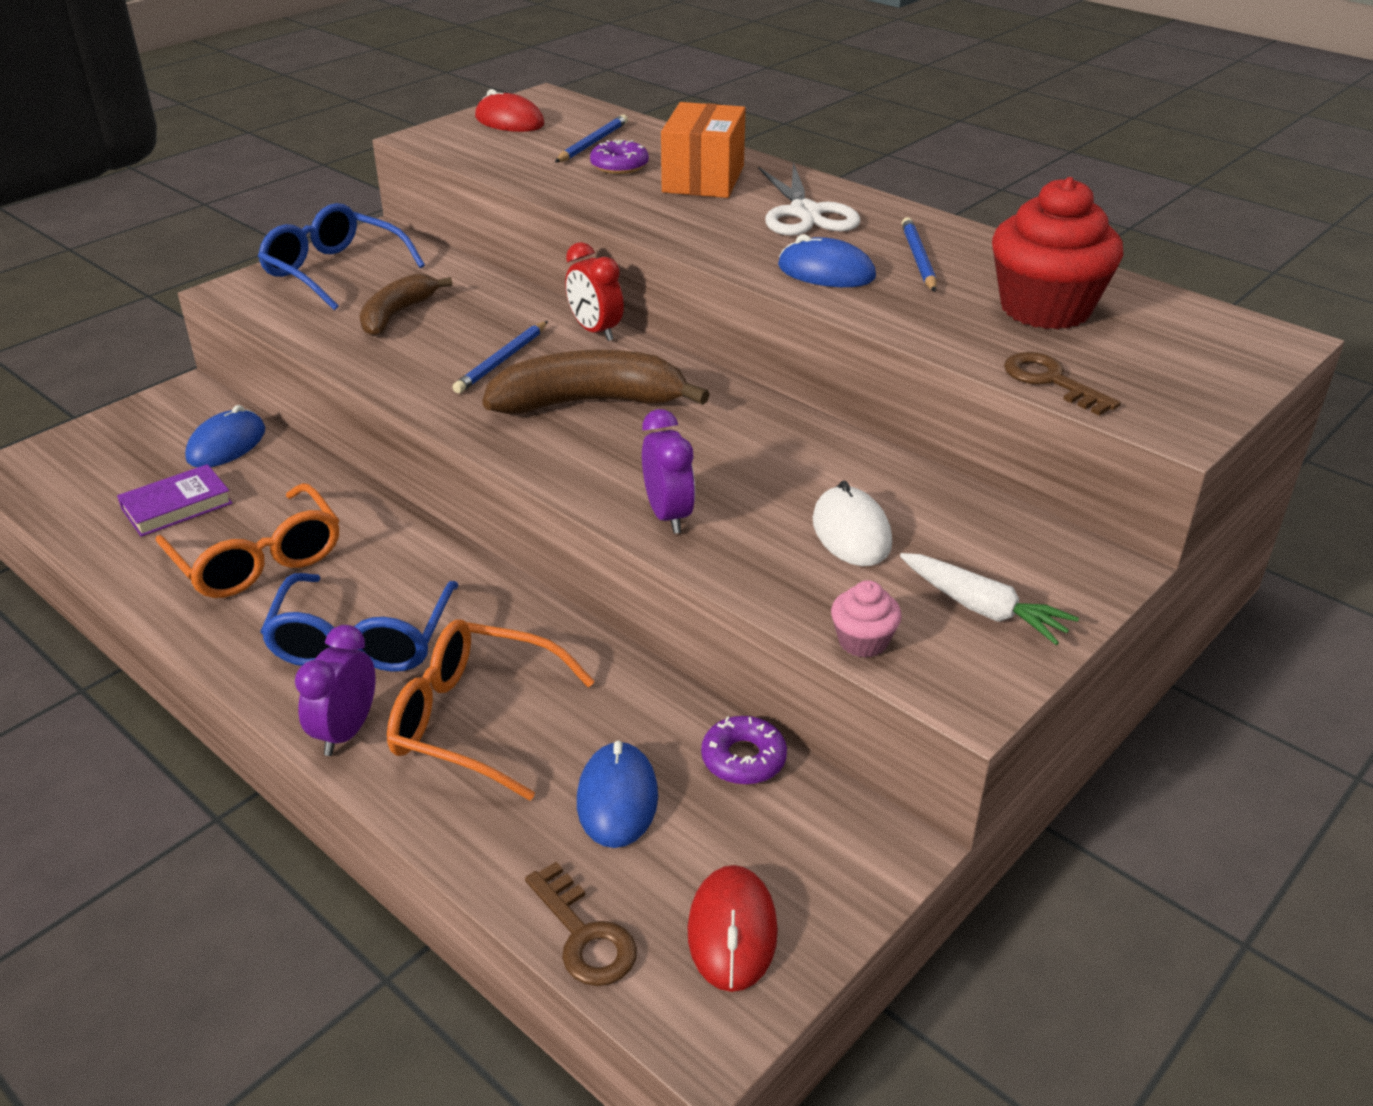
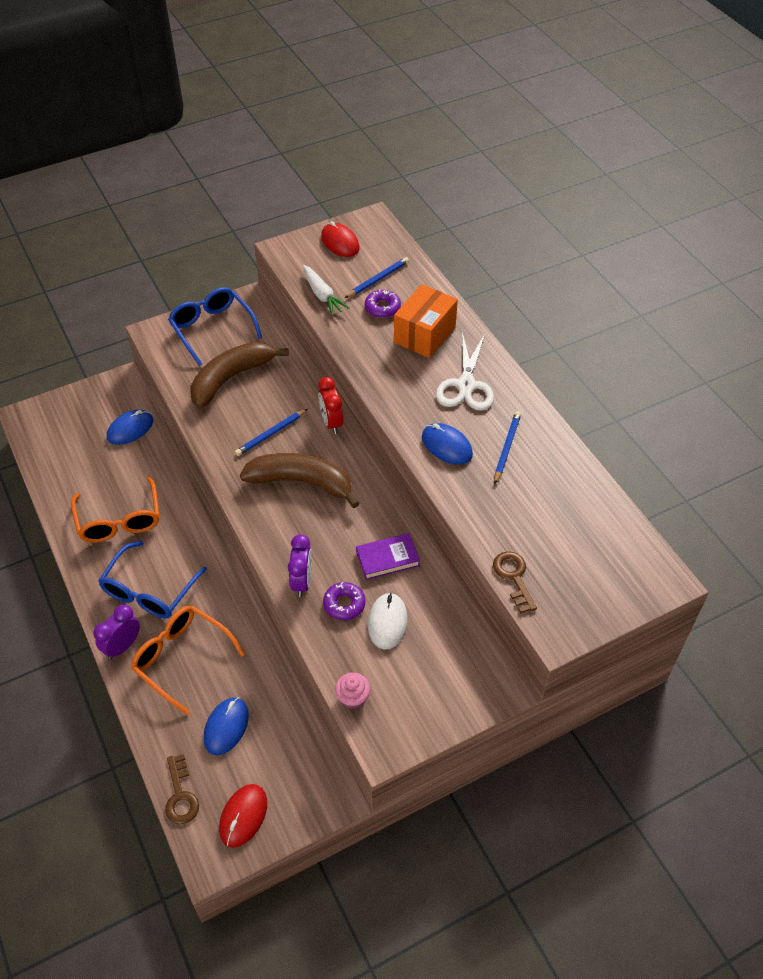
camera: 20 degrees right, 15 degrees up
(177, 506) = (93, 469): purple book -> purple book (387, 559)
(397, 314) = (231, 378): brown banana -> brown banana, size x1.57
(743, 758) = (294, 723): purple donut -> purple donut (344, 604)
(983, 609) = (423, 696): white carrot -> white carrot (322, 295)
(1045, 308) = (551, 514): red cupcake -> none

